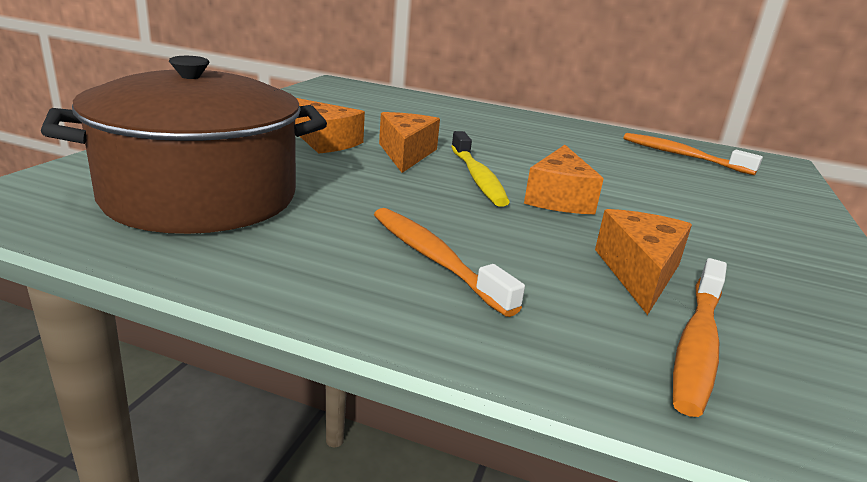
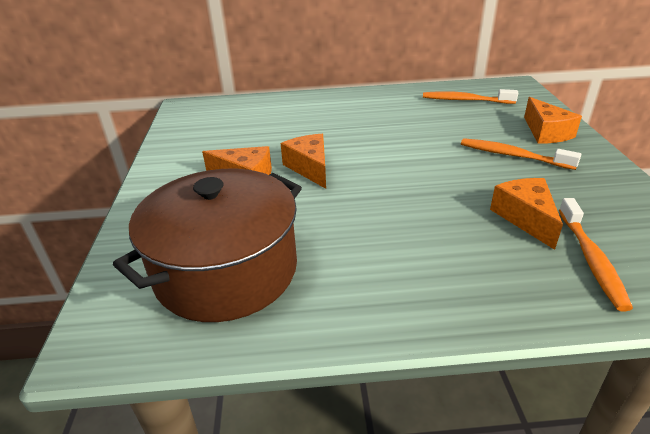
camera: 20 degrees left, 10 degrees up
(434, 259) = (418, 259): orange toothbrush -> orange toothbrush (512, 155)
(477, 177) = (373, 173): yellow toothbrush -> none
(558, 198) = (434, 172): orange cheese -> orange cheese (546, 132)

